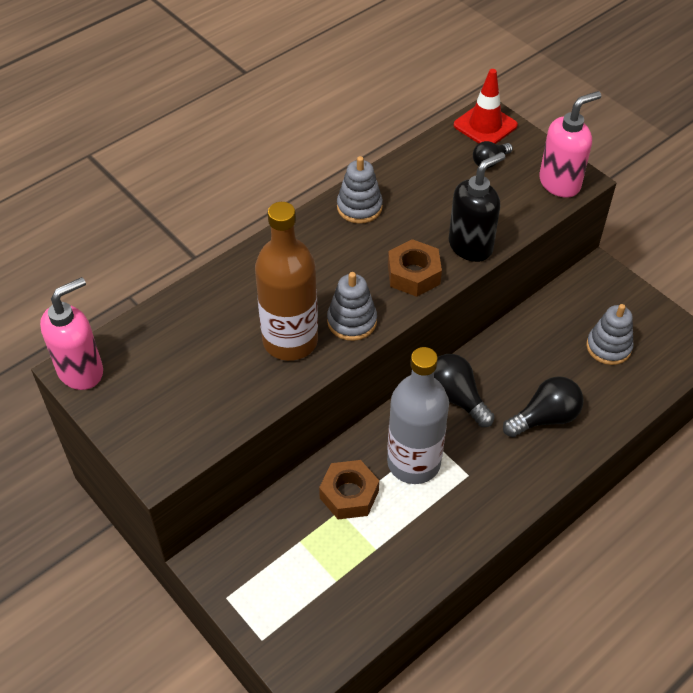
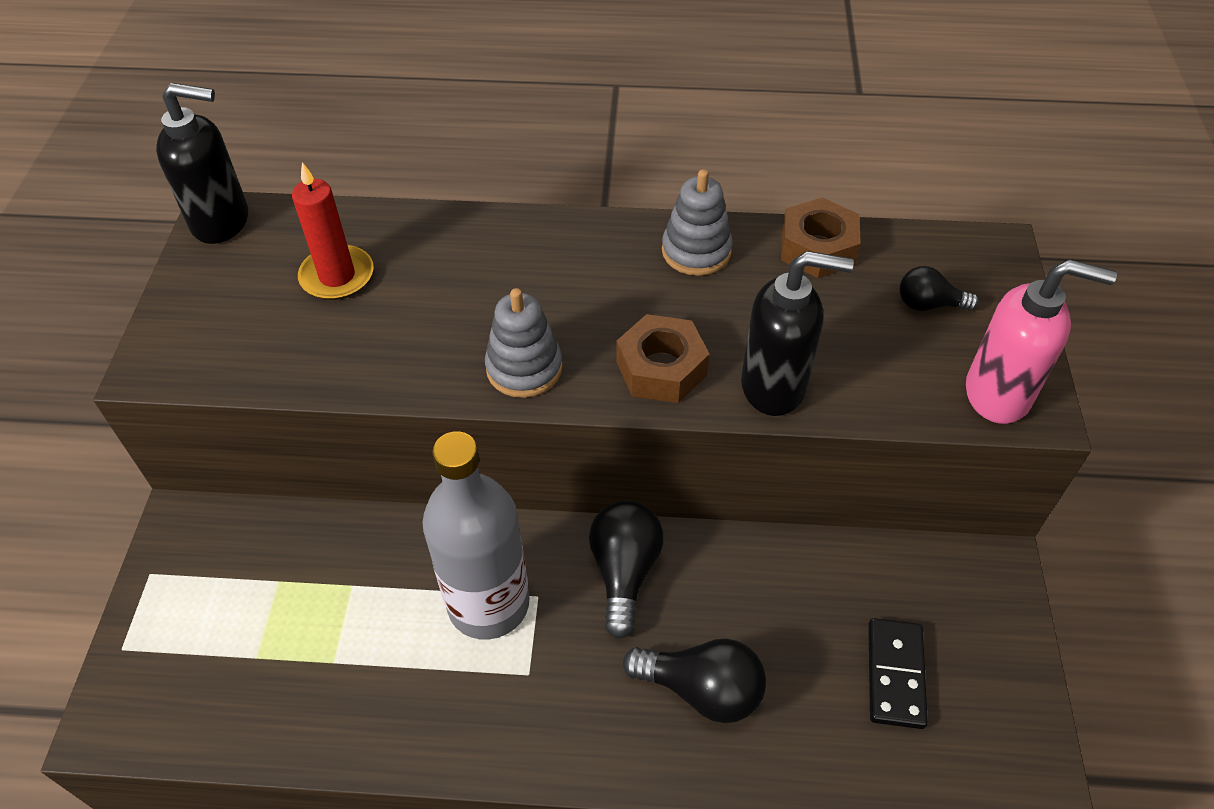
camera: 45 degrees right, 0 degrees up
(81, 371) = (222, 222): pink soap dispenser -> black soap dispenser
(193, 349) = (337, 276): none -> red candle
(290, 341) = (435, 339): brown bottle -> none
(349, 494) = (383, 577): brown nut -> brown nut (817, 248)
(485, 125) = (977, 258): red traffic cone -> none
(608, 347) = (895, 674): grey stacking toy -> black domino

